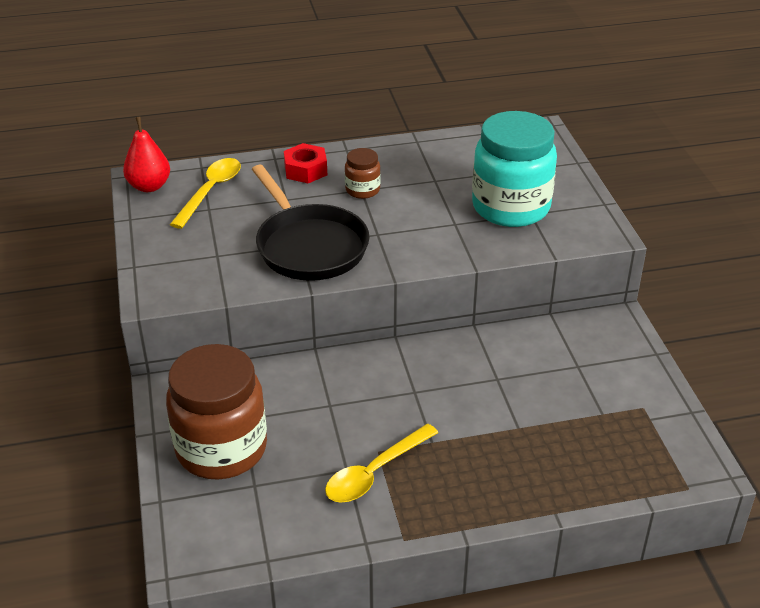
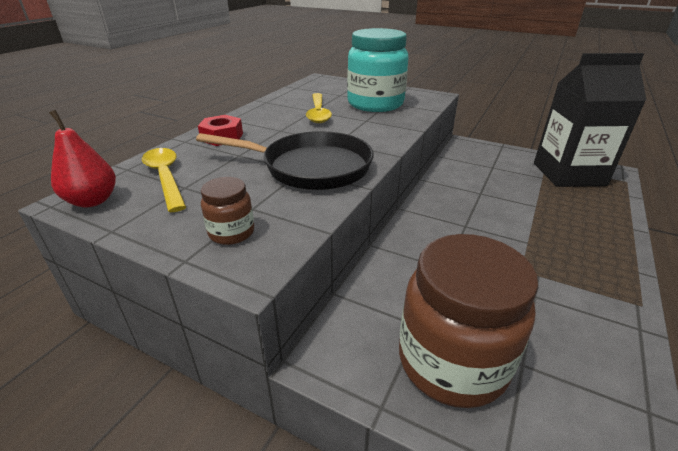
camera: 50 degrees left, 5 degrees down
(362, 190) = (282, 130): brown jar -> brown jar (231, 232)
(375, 472) = (548, 282): yellow spoon -> yellow spoon (318, 113)
(642, 433) = (568, 174): none -> black carton

